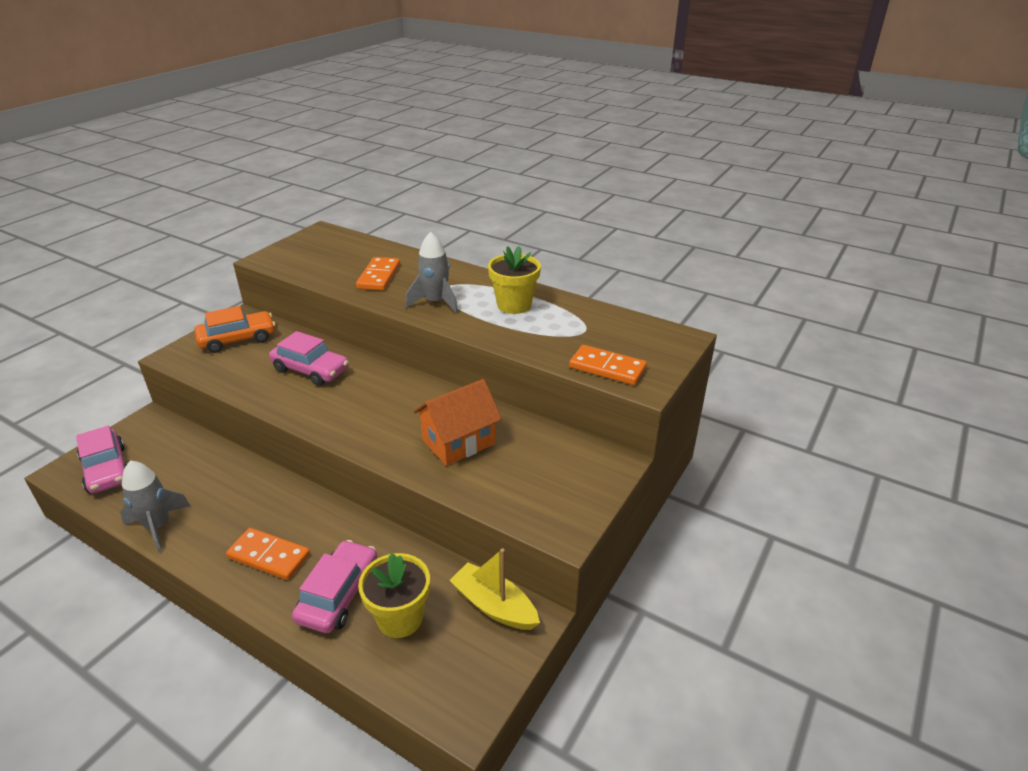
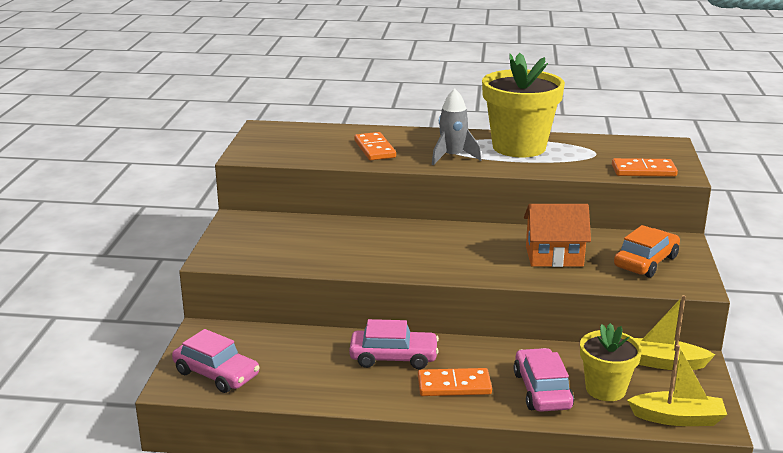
camera: 25 degrees left, 10 degrees down
(158, 526) = (327, 395): grey rocket -> none
(237, 339) = (258, 234): orange car -> orange car (646, 262)
(311, 370) = (363, 240): pink car -> pink car (393, 357)
(431, 690) = (677, 418): none -> yellow boat
(458, 442) = (554, 256): orange house -> orange house turned 60 degrees clockwise
(514, 305) = (519, 147): yellow flower pot -> yellow flower pot, size x1.69

